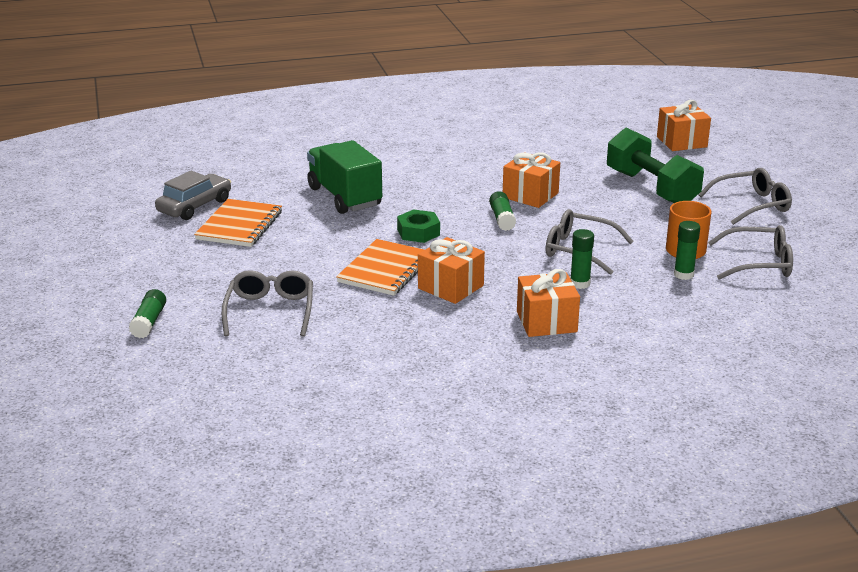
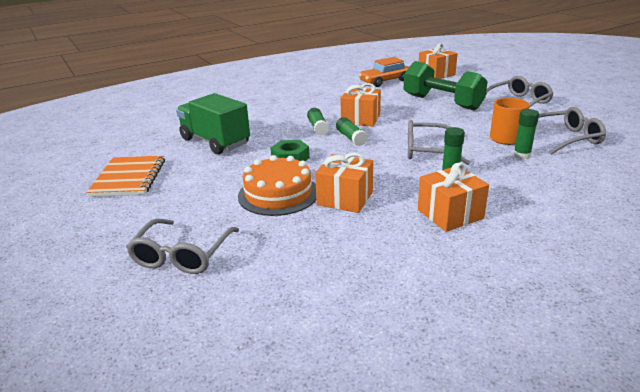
camera: 15 degrees left, 0 degrees up
(149, 322) = (48, 294): green glue stick -> green glue stick (318, 128)
(195, 206) = (83, 168): grey car -> none
(270, 311) = (182, 255): grey glasses -> grey glasses turned 150 degrees counterclockwise
(385, 270) = (278, 194): orange notebook -> orange cake
(602, 142) = (384, 81): none -> orange car

